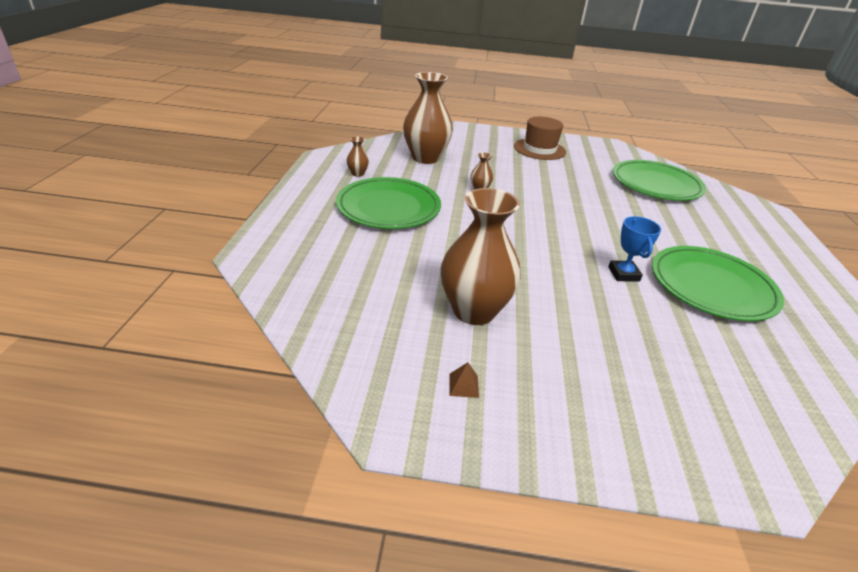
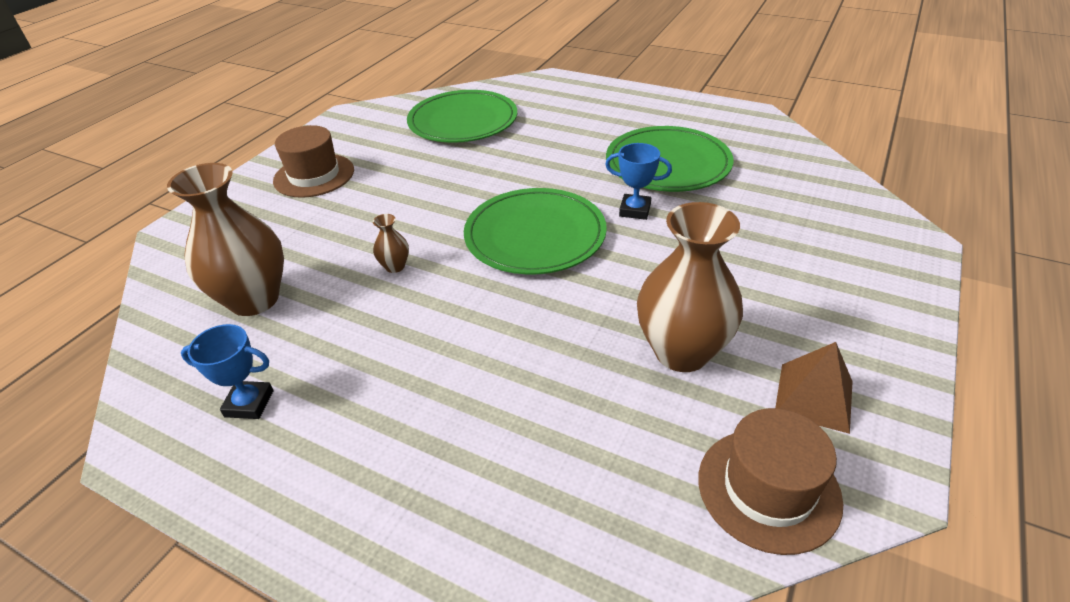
camera: 65 degrees left, 5 degrees up
(357, 174) = (249, 403): brown vase -> blue trophy
(364, 359) = (768, 489): none -> brown hat
(388, 207) = (392, 383): green plate -> green plate (535, 235)
(463, 385) = (814, 397): brown pyramid -> brown pyramid, size x2.03

